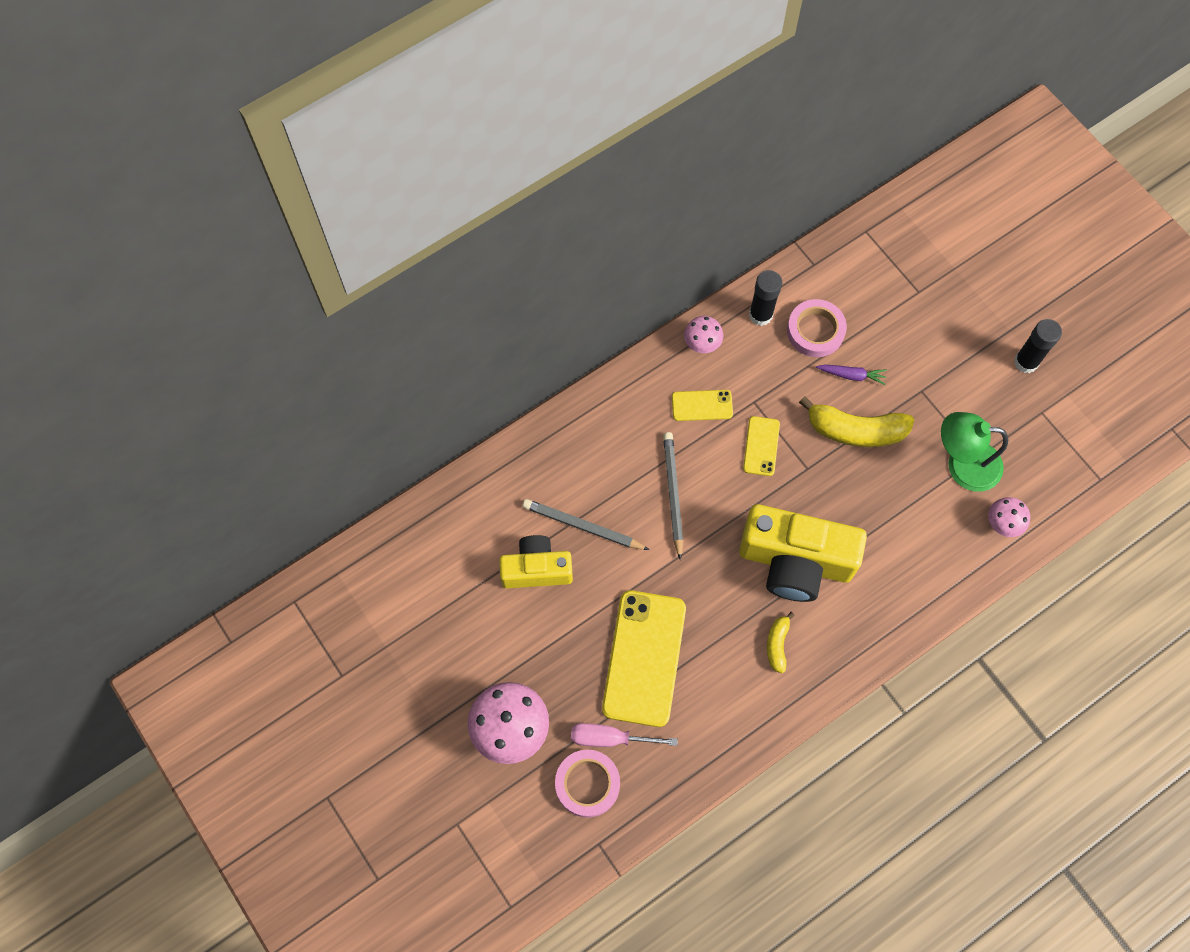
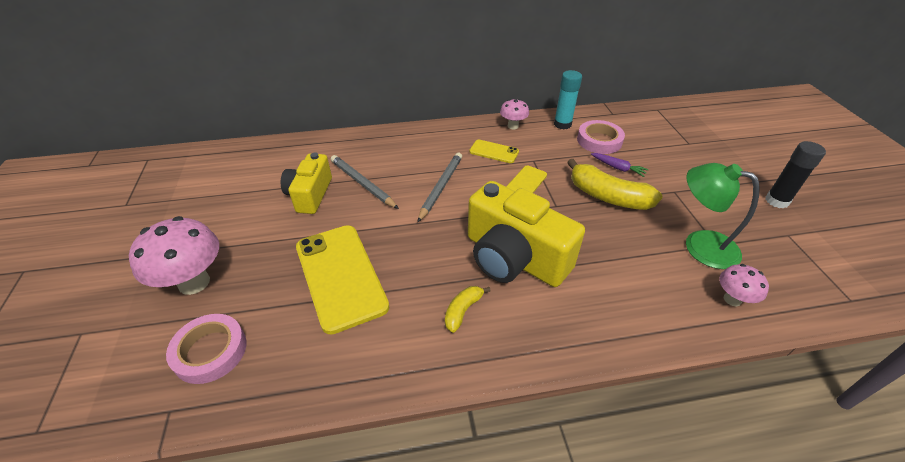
camera: 25 degrees right, 25 degrees down
(536, 569) = (310, 195): yellow camera -> yellow camera turned 105 degrees counterclockwise
(610, 738) = (262, 323): pink screwdriver -> none
(644, 658) = (340, 276): yellow phone -> yellow phone turned 60 degrees counterclockwise
(760, 315) = (562, 124): black glue stick -> turquoise glue stick

